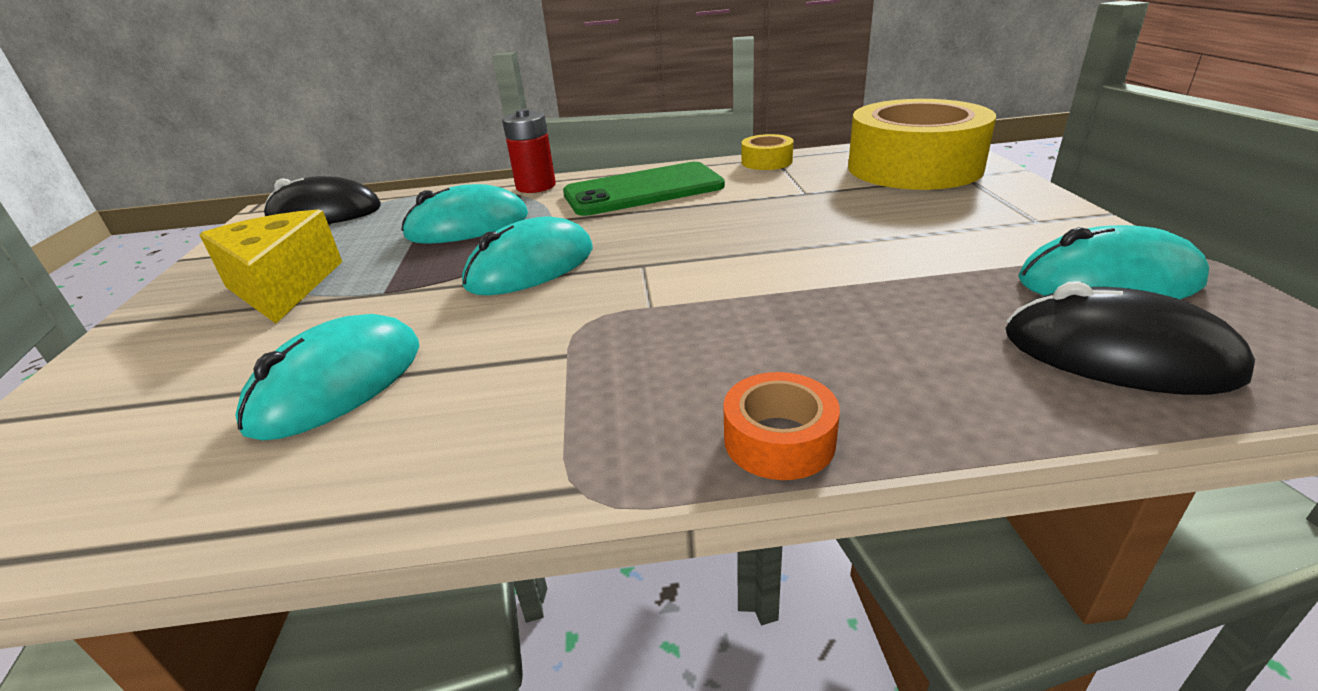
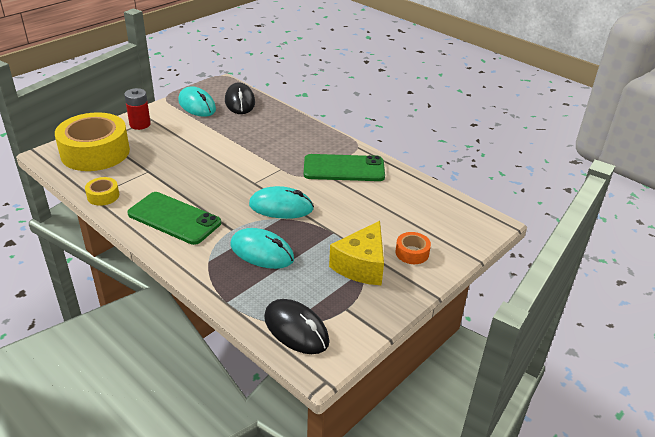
camera: 135 degrees left, 5 degrees up
(338, 384) = (378, 201): turquoise mouse -> none
(519, 394) = (344, 168): none -> green phone
(536, 186) = (192, 263): red battery -> red battery (140, 124)
(779, 440) = (316, 130): orange tape -> orange tape (412, 253)

